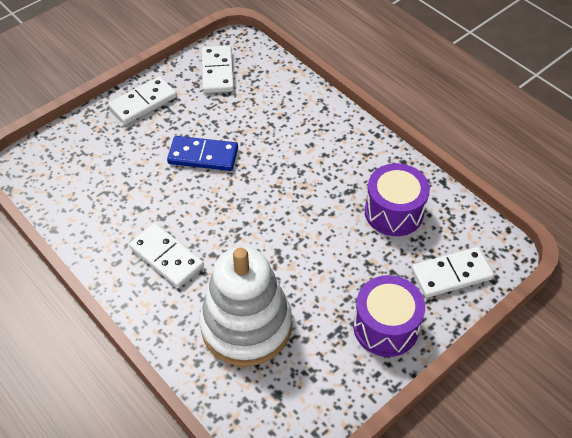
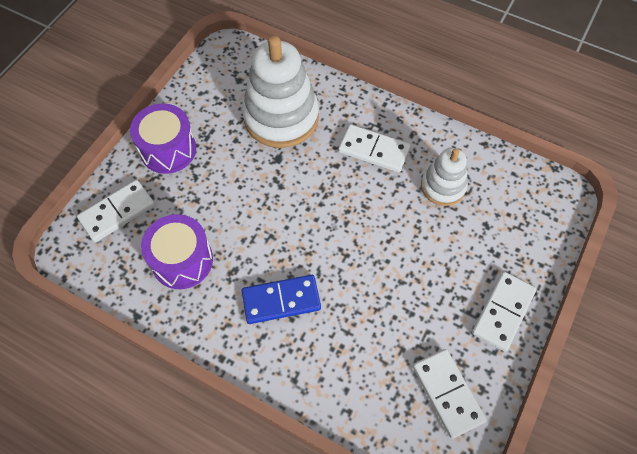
camera: 160 degrees right, 10 degrees up
(123, 203) = (443, 186): none -> white stacking toy
(203, 156) = (398, 263): blue domino -> blue domino (281, 300)

